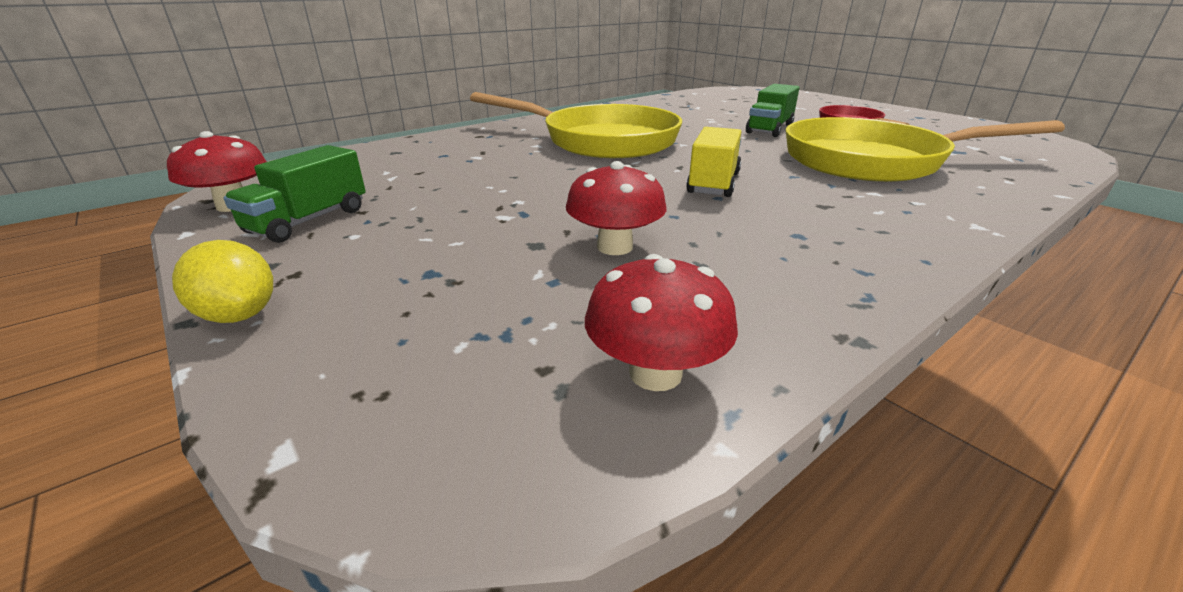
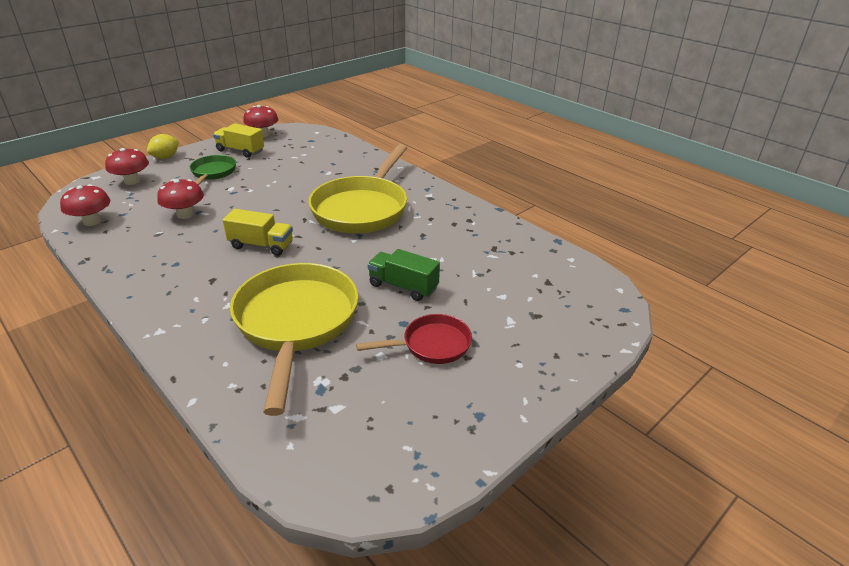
camera: 85 degrees right, 5 degrees up
(308, 221) = (240, 151): green truck -> yellow truck
(390, 349) = (132, 181): none -> red mushroom
(415, 238) = (213, 173): none -> green pan

